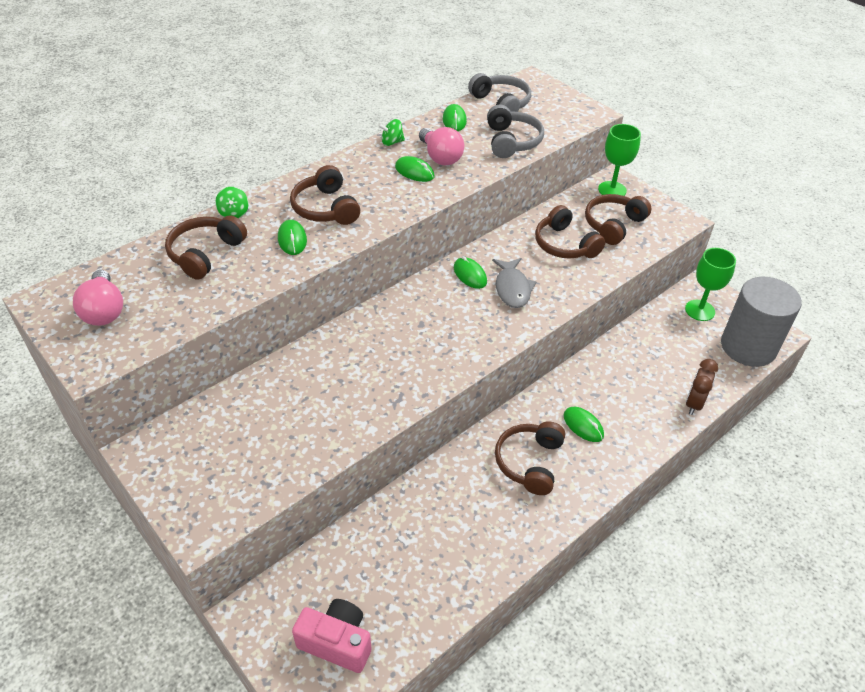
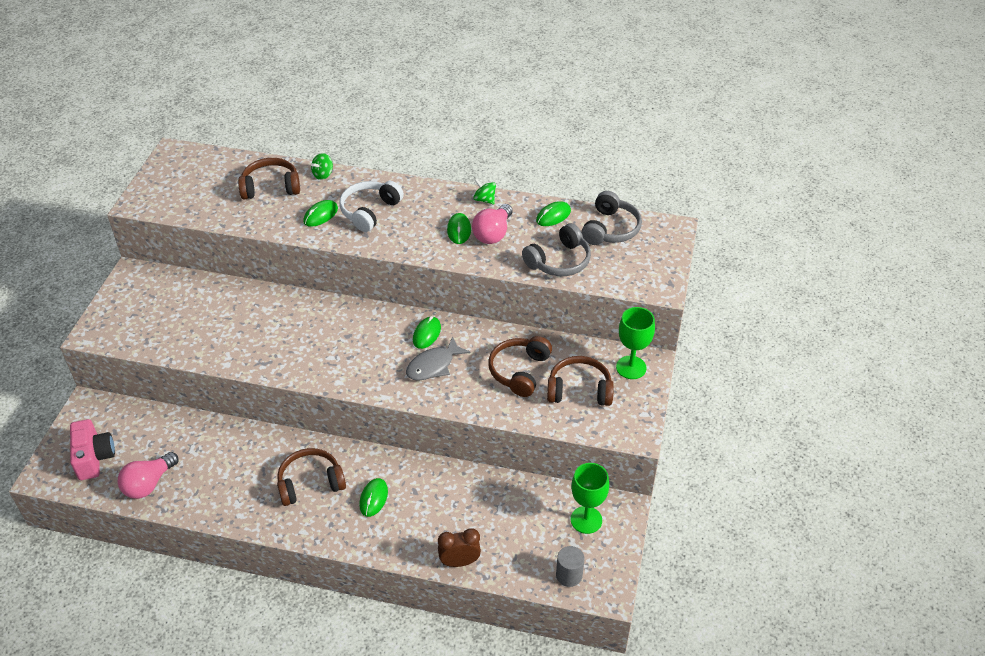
camera: 55 degrees right, 0 degrees up
(104, 310) = (184, 180): pink light bulb -> pink light bulb (148, 484)
(326, 208) = (370, 211): brown headphones -> white headphones
(748, 347) = (569, 575): grey cylinder -> grey cylinder, size x0.45

